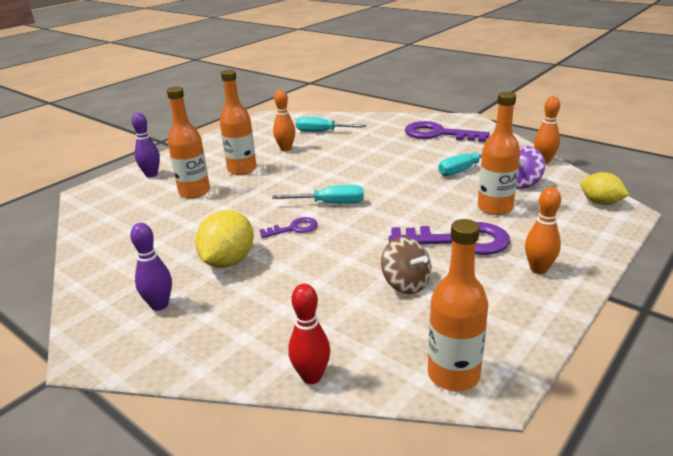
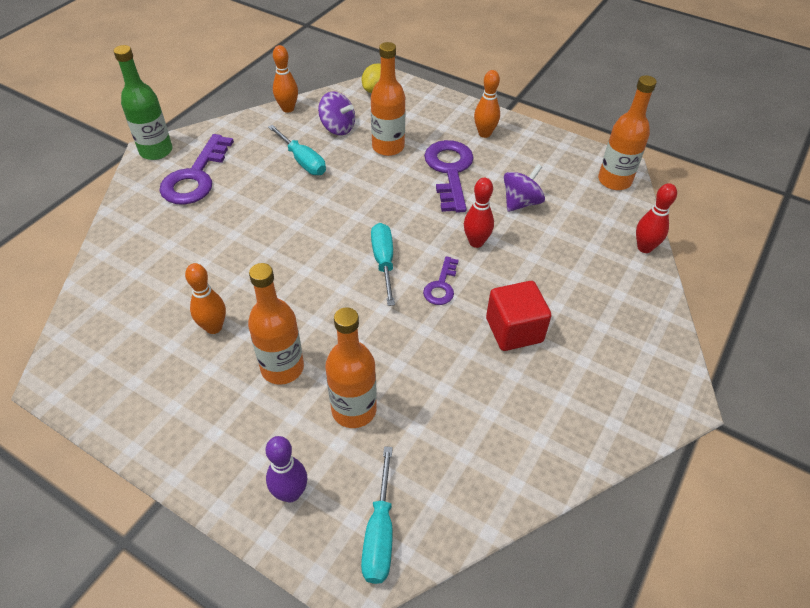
camera: 100 degrees left, 20 degrees up
(159, 305) = (599, 368): purple bowling pin -> none
(228, 261) = (514, 330): yellow lemon -> red cube
(294, 228) = (441, 286): purple key -> purple key turned 135 degrees counterclockwise
(322, 132) = (155, 292): turquoise screwdriver -> turquoise screwdriver (380, 532)
(345, 250) = (476, 242): none -> red bowling pin
(405, 284) = (521, 202): brown spinning top -> purple spinning top
(467, 120) = (156, 151): none -> green bottle

